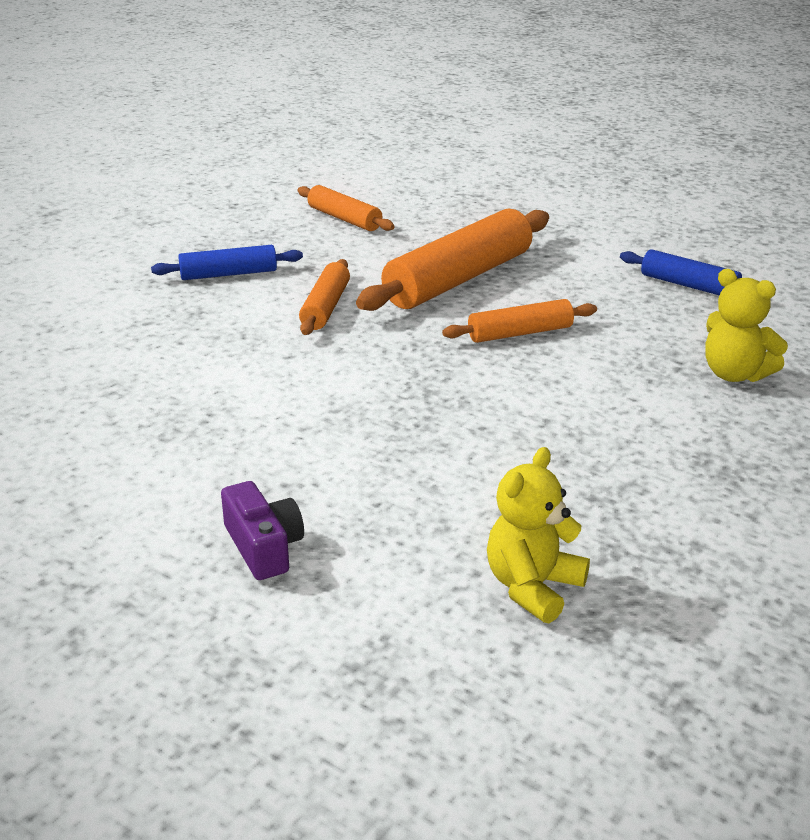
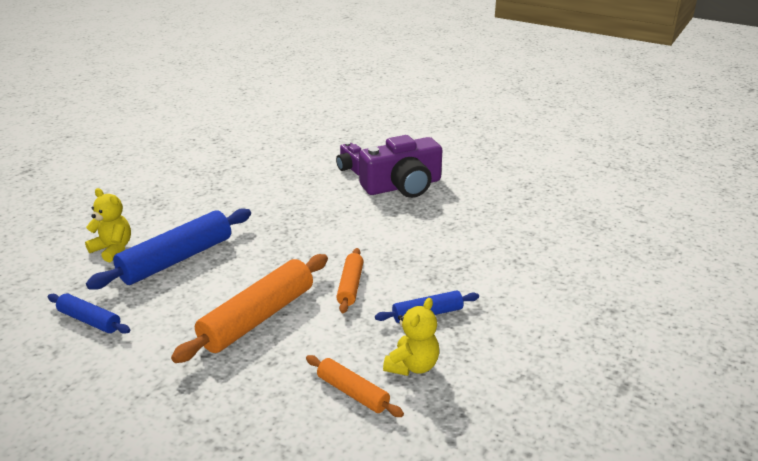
camera: 175 degrees right, 0 degrees up
(159, 482) = (403, 186): none -> purple camera
(520, 333) = (226, 271): orange rolling pin -> none
(533, 587) = (253, 161): yellow teddy bear -> yellow teddy bear (412, 366)
(611, 354) = (176, 259): none -> blue rolling pin

